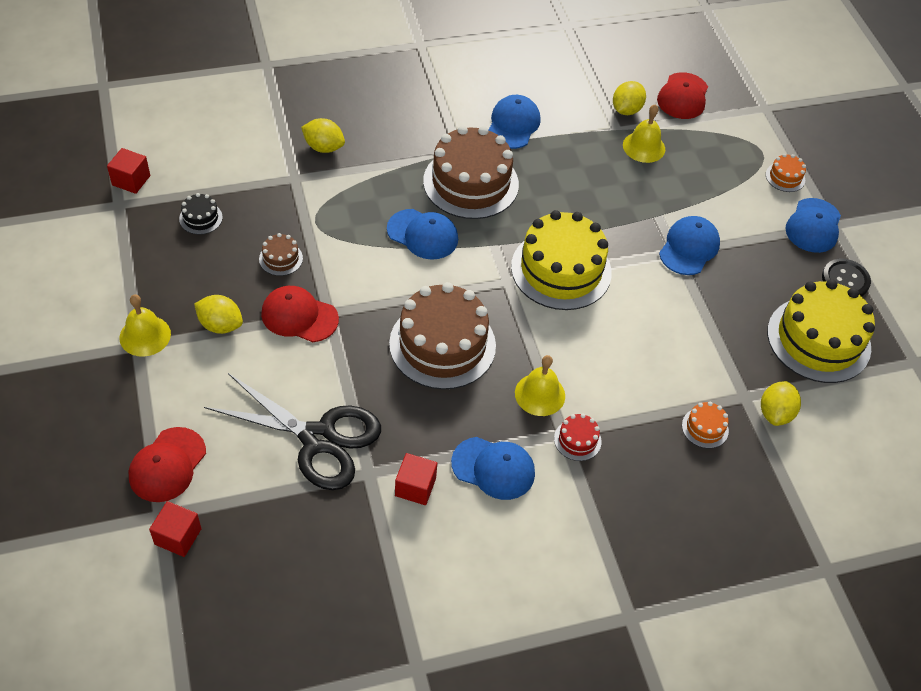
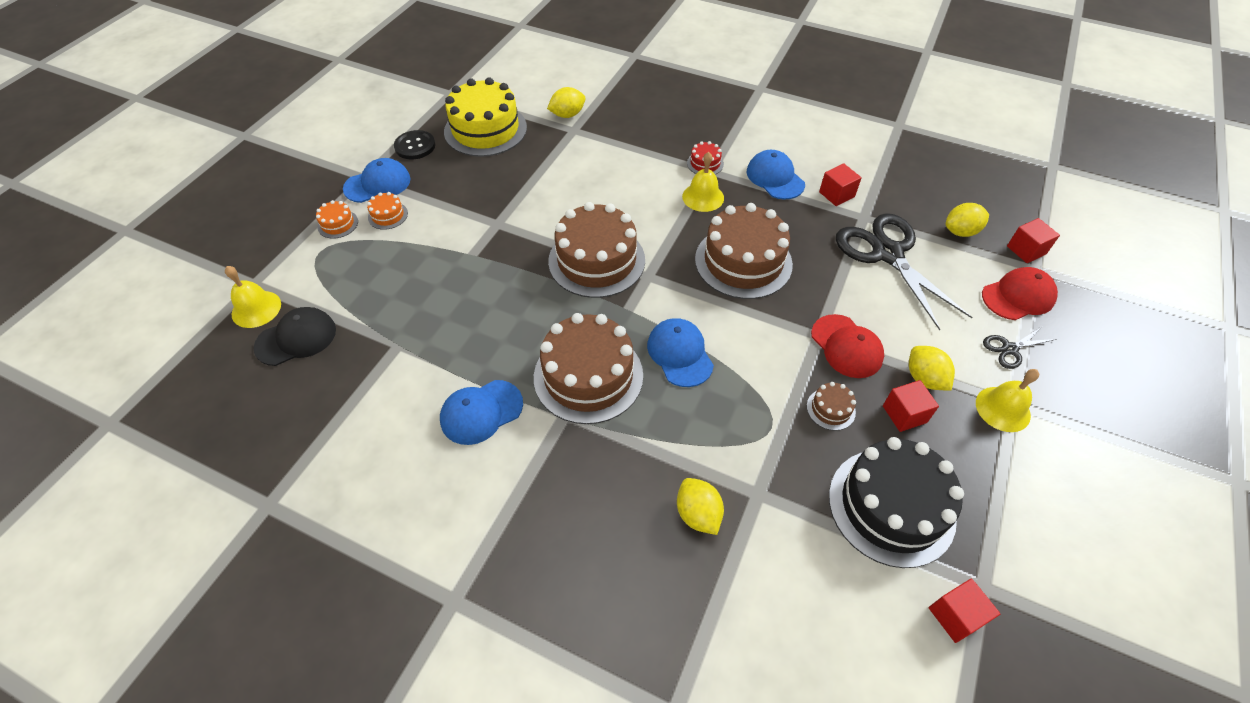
camera: 135 degrees left, 0 degrees up
(157, 397) = (1010, 349): none -> black scissors
(200, 218) = (891, 506): black cake -> black cake, size x2.35
(222, 286) = (904, 414): none -> red cube
(561, 269) = (596, 260): yellow cake -> brown cake
(626, 110) = (362, 358): yellow lemon -> yellow lemon (960, 231)
(644, 147) = (400, 314): yellow bell -> yellow bell (256, 309)
(683, 96) = (296, 338): red cap -> black cap
(689, 248) = (483, 220): blue cap -> none
(705, 428) = (618, 130): orange cake -> orange cake (388, 215)

